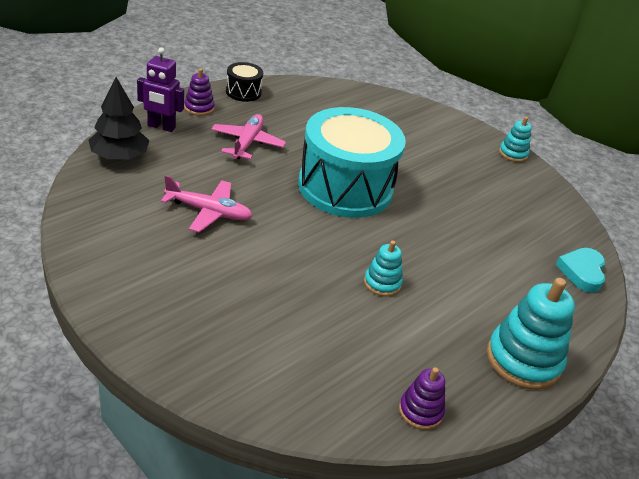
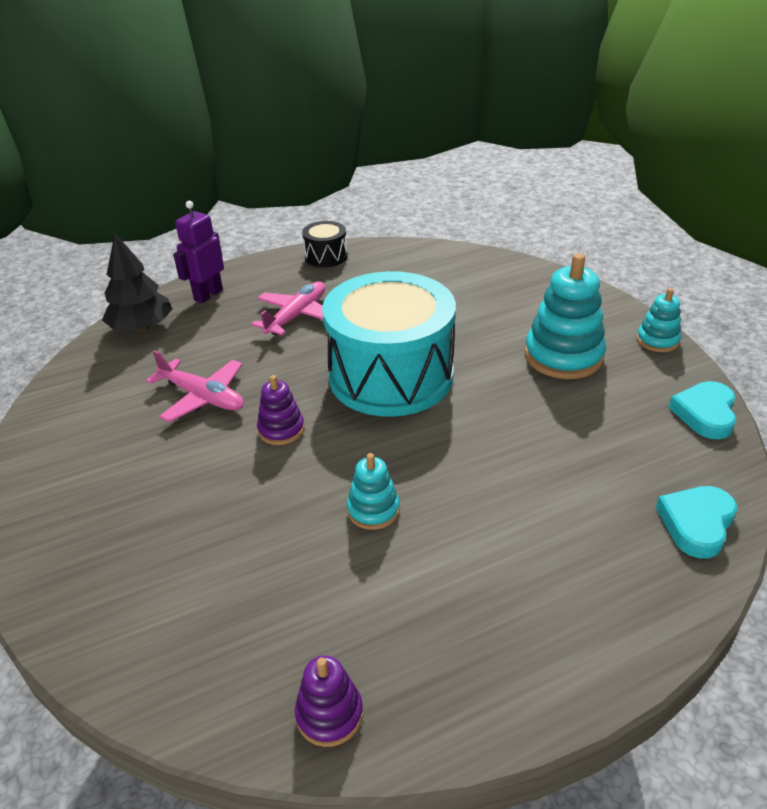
camera: 25 degrees right, 0 degrees up
(161, 127) = (208, 295): purple robot -> purple robot turned 90 degrees clockwise
(199, 108) = (263, 274): purple stacking toy -> purple stacking toy (281, 430)
(523, 360) = (533, 656): turquoise stacking toy -> turquoise stacking toy (563, 356)
(561, 202) = (705, 414): none -> turquoise heart

